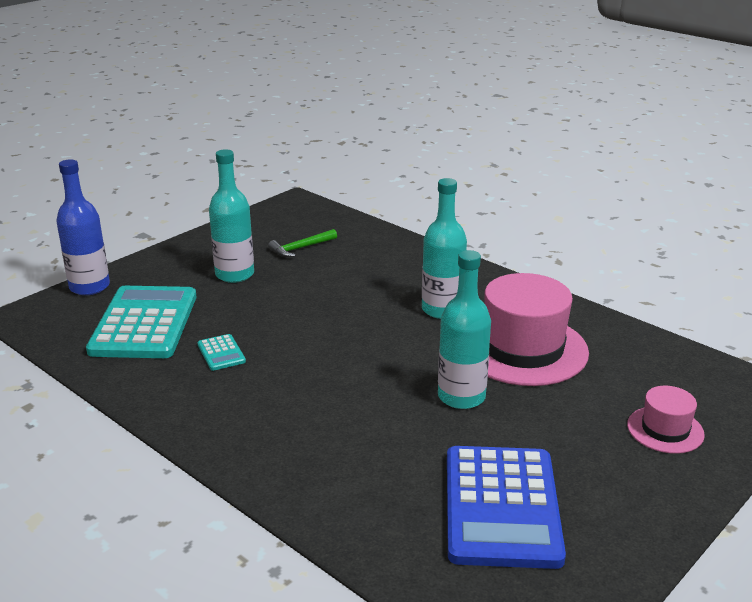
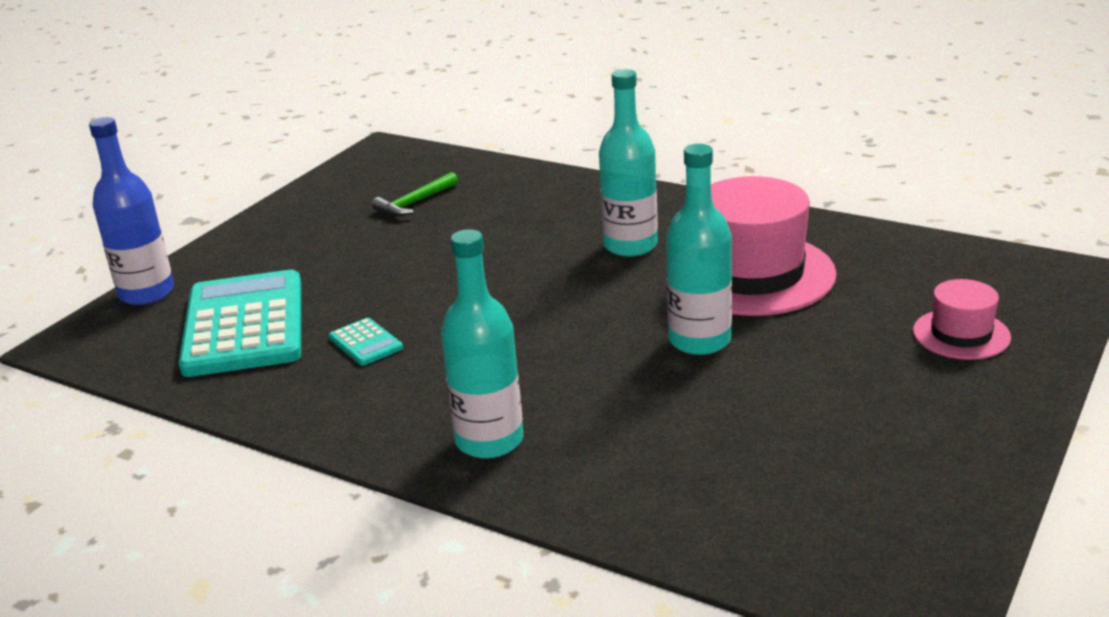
camera: 10 degrees left, 0 degrees up
(234, 274) = (340, 247): turquoise bottle -> turquoise bottle (489, 440)
(502, 507) = (805, 455): blue calculator -> none

